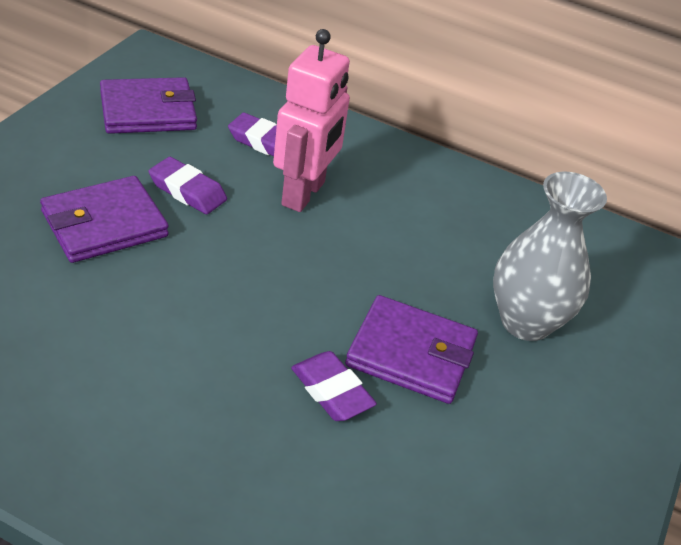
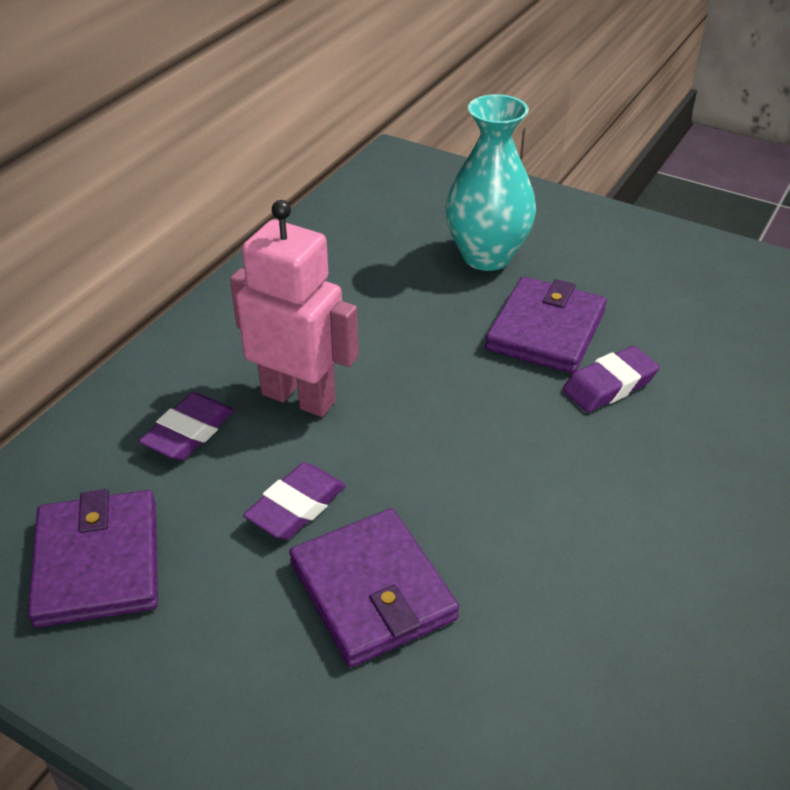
camera: 80 degrees left, 0 degrees up
(525, 322) = (486, 256): grey vase -> turquoise vase

